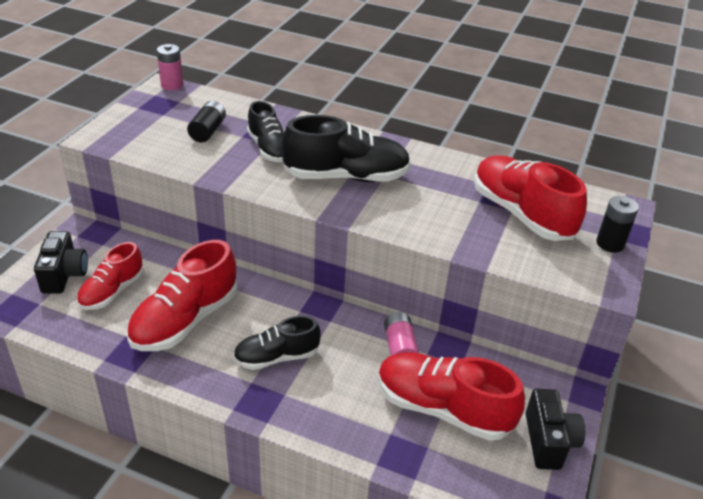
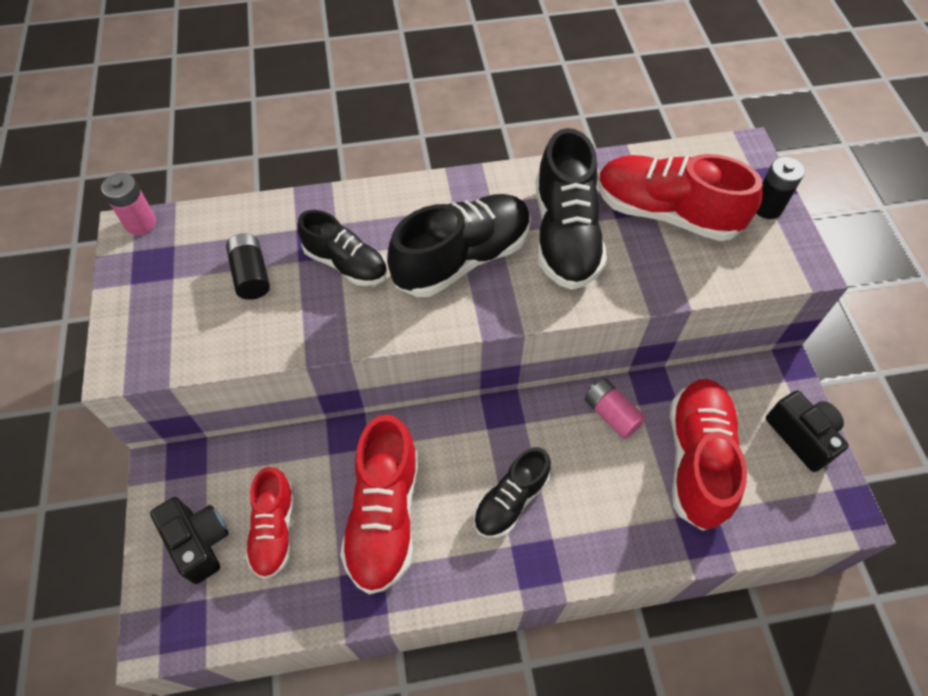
camera: 30 degrees left, 20 degrees up
(431, 194) = (565, 235): none -> black shoe
(443, 409) = (697, 459): red shoe -> red shoe turned 105 degrees clockwise

